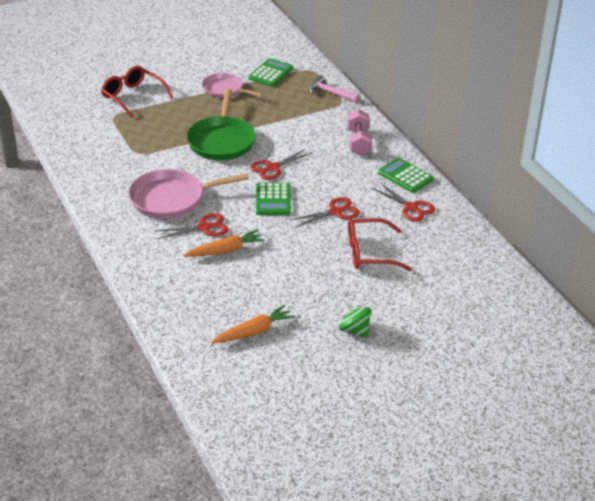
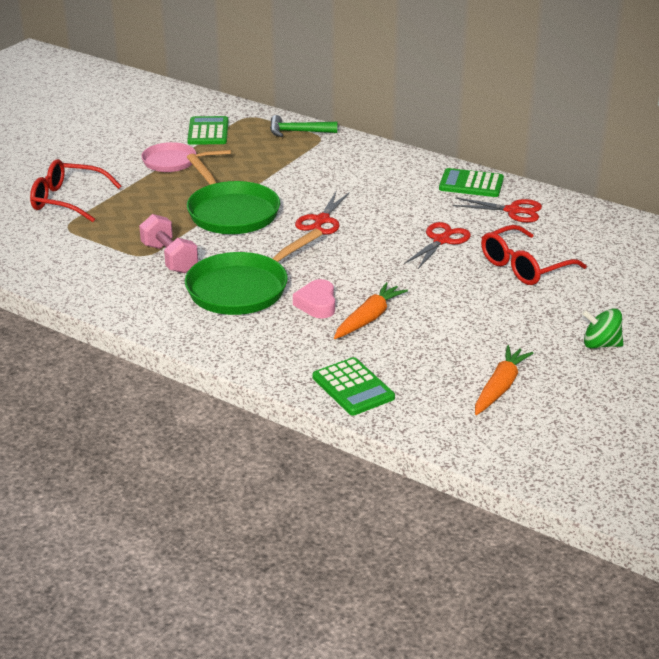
camera: 30 degrees left, 5 degrees down
(171, 199) = (242, 289): pink pan -> green pan
(205, 227) = (317, 304): red scissors -> pink heart
(273, 200) = (360, 251): green calculator -> green calculator (353, 387)
(330, 93) = (298, 132): pink hammer -> green hammer
(358, 142) = (385, 168): pink dumbbell -> pink dumbbell (169, 258)

